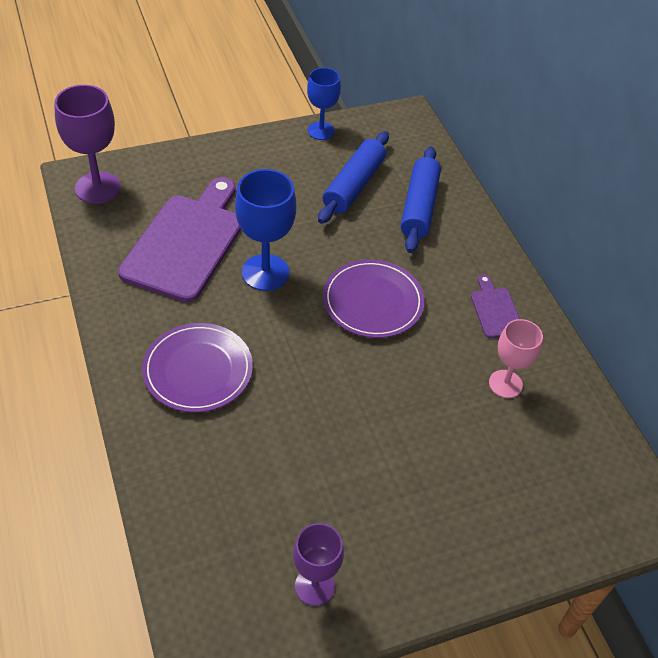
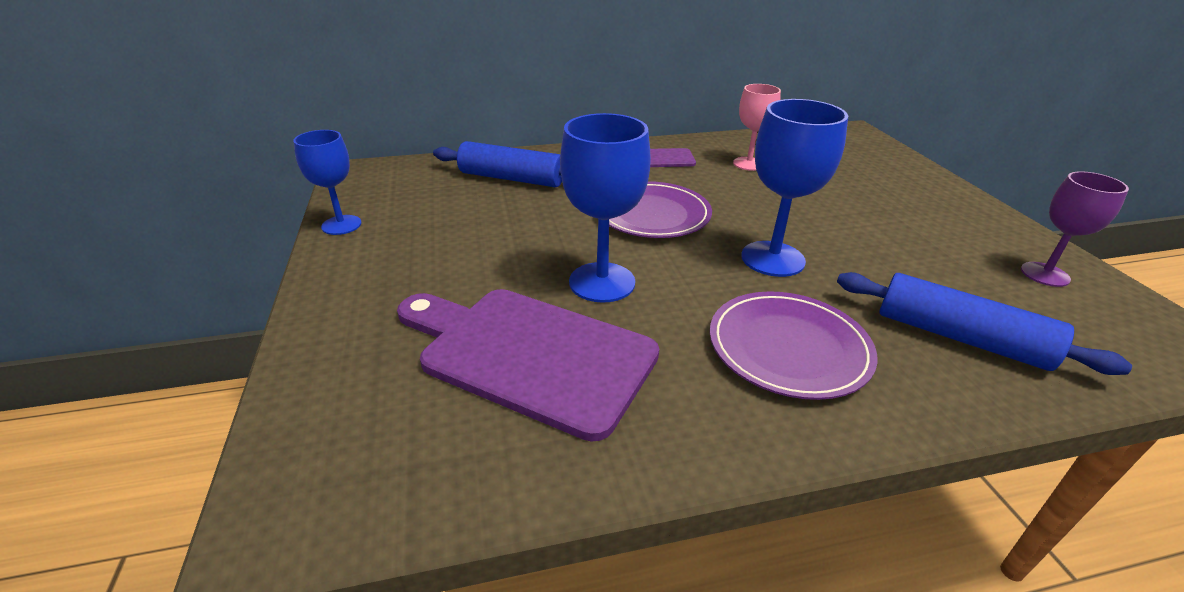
camera: 80 degrees left, 15 degrees down
(98, 188) = (334, 481): purple goblet -> none
(312, 378) = (772, 259): none -> blue goblet
(354, 185) = (459, 211): blue rolling pin -> blue rolling pin (960, 337)

